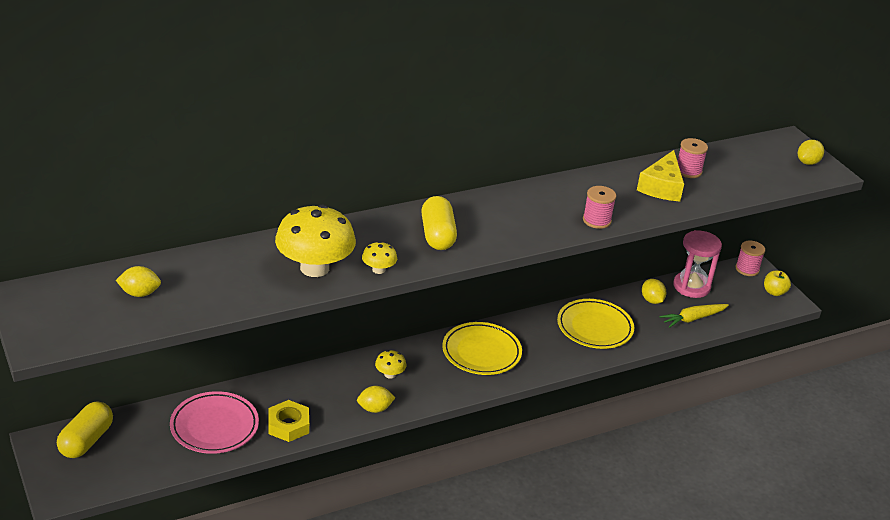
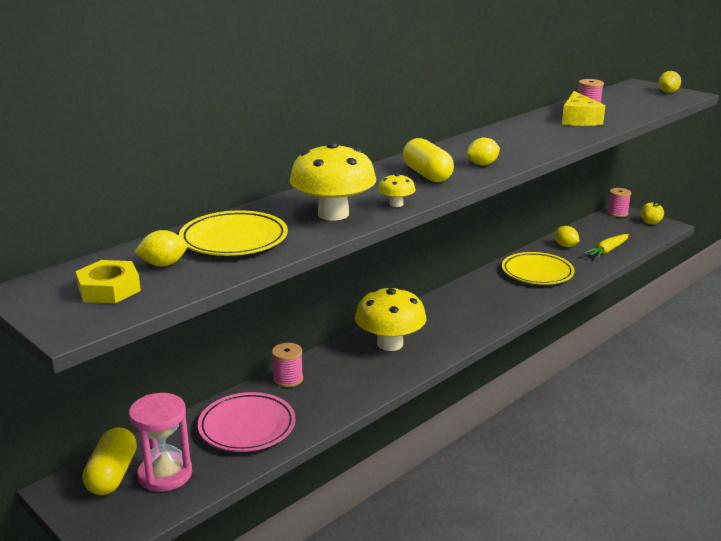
camera: 15 degrees left, 10 degrees down
(288, 425) = (322, 407): yellow nut -> yellow nut (109, 289)
(375, 409) = (396, 373): yellow lemon -> yellow lemon (482, 164)
(390, 374) = (390, 344): yellow mushroom -> yellow mushroom, size x2.23
(481, 352) = (458, 309): yellow plate -> yellow plate (234, 239)
(596, 220) = (551, 144): pink spool -> pink spool (288, 379)
(691, 286) = (587, 231): pink hourglass -> pink hourglass (165, 474)

